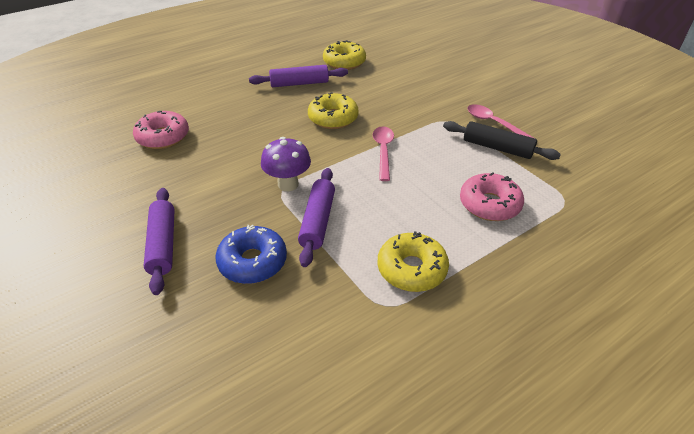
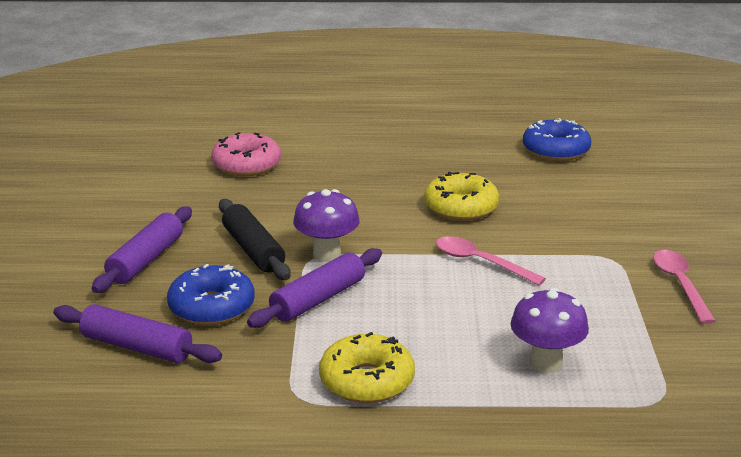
camera: 35 degrees right, 15 degrees down
(299, 83) = (464, 157): purple rolling pin -> purple rolling pin (137, 347)
(344, 62) = (555, 150): yellow donut -> blue donut
(383, 151) = (480, 262): pink spoon -> pink spoon turned 90 degrees counterclockwise
(489, 204) = (546, 363): pink donut -> purple mushroom
(497, 148) = (644, 312): black rolling pin -> black rolling pin (253, 250)

